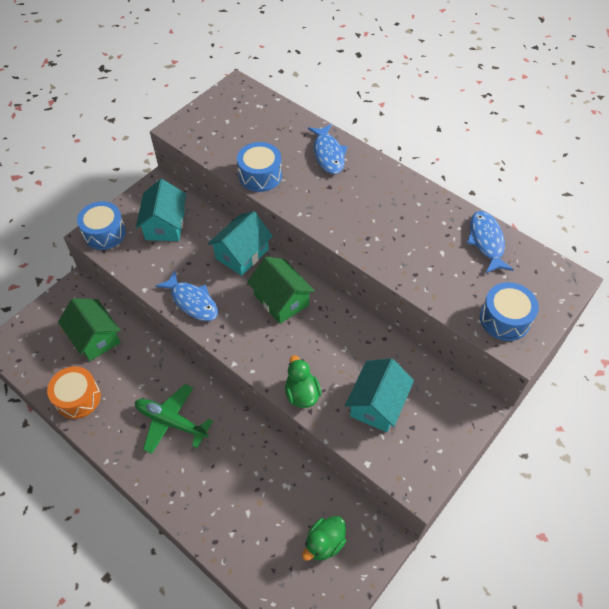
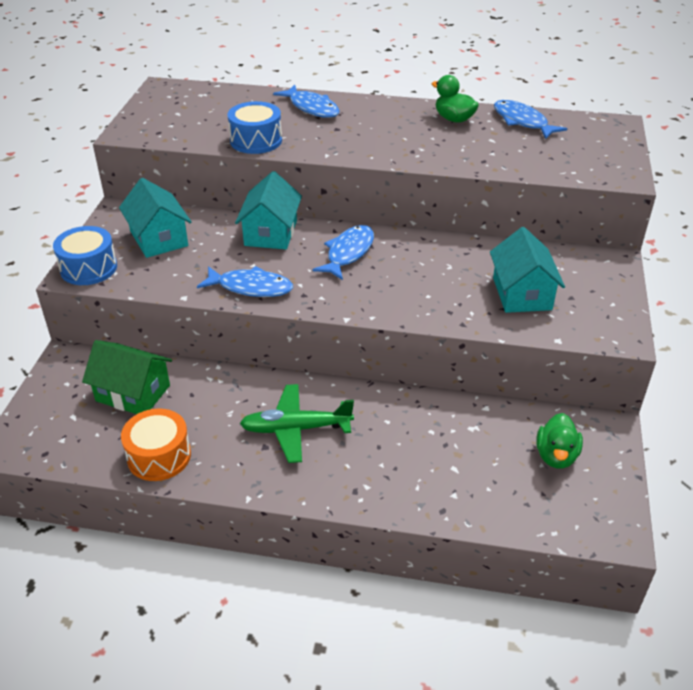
camera: 30 degrees left, 15 degrees down
(281, 300) = (348, 253): green house -> blue fish
(302, 393) = (441, 314): green duck -> green duck (454, 119)
(504, 319) = (593, 164): blue drum -> none

